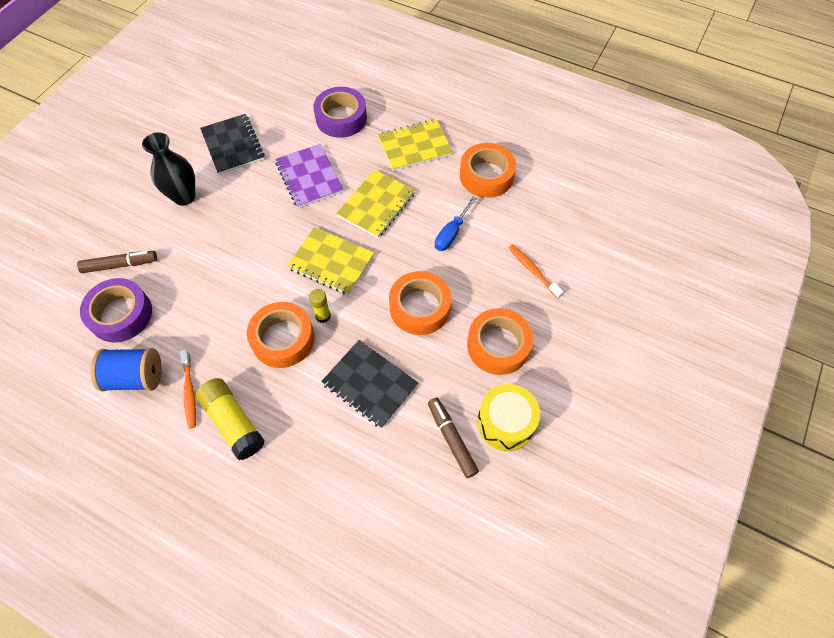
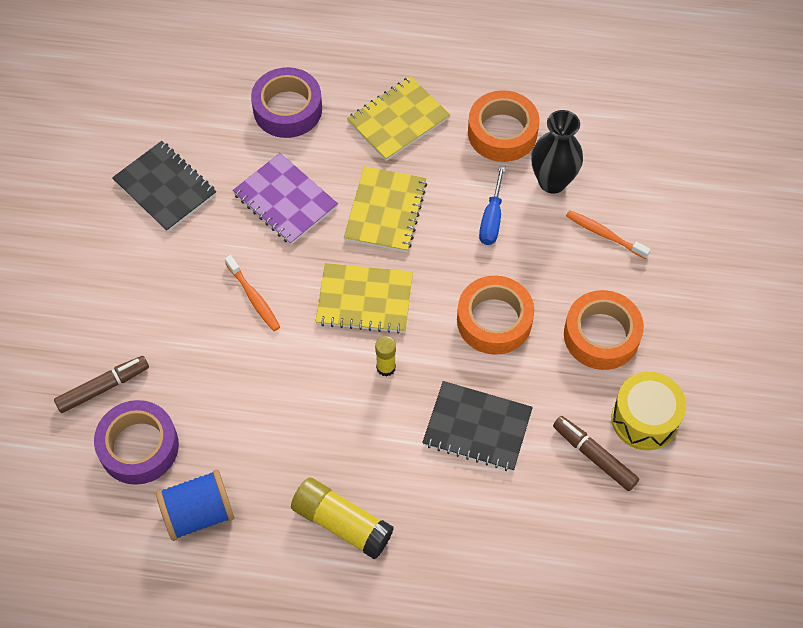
camera: 20 degrees left, 0 degrees up
(184, 197) = (137, 275): black vase -> black vase (552, 181)
(189, 392) = (273, 507): orange toothbrush -> orange toothbrush (253, 297)
(283, 339) = (352, 410): orange tape -> none

